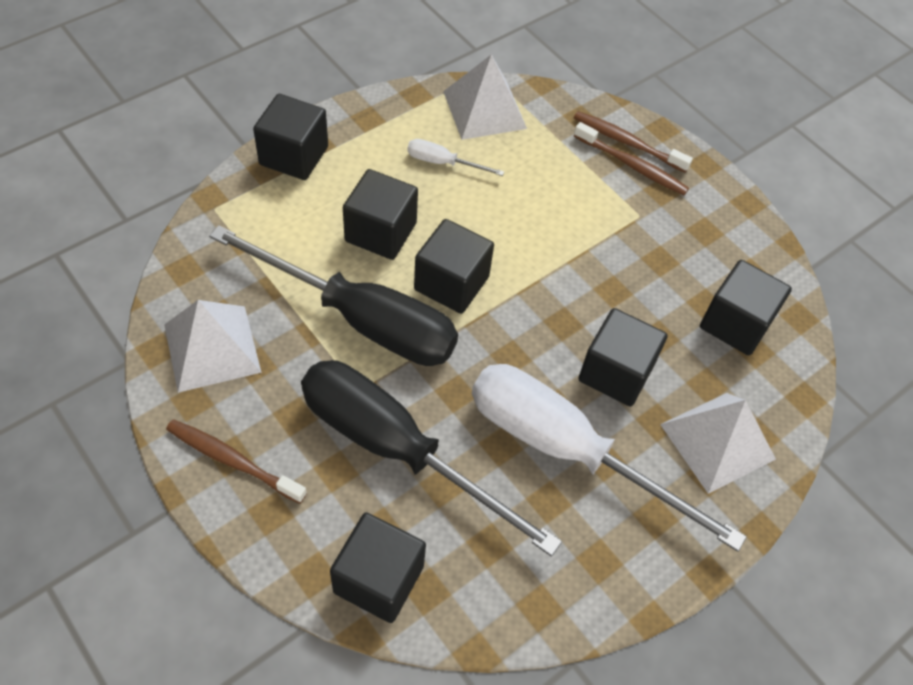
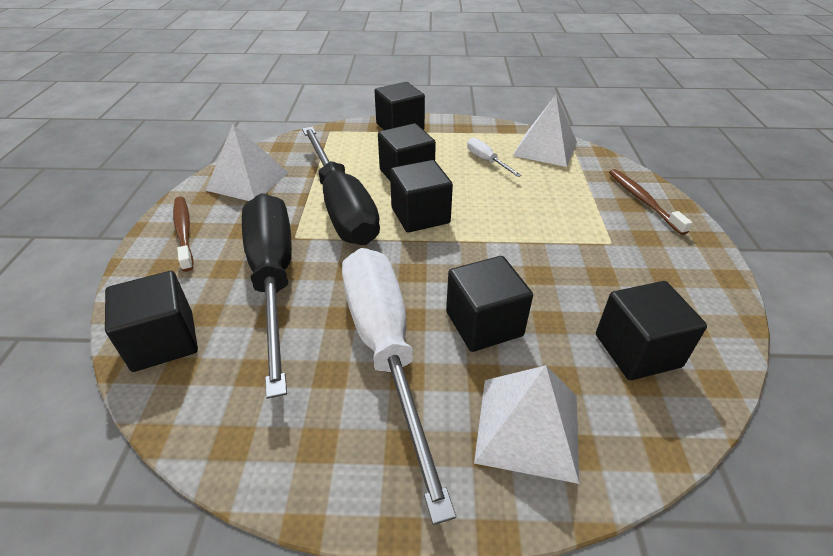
camera: 45 degrees right, 15 degrees down
(632, 165) = (634, 214): brown toothbrush -> none

